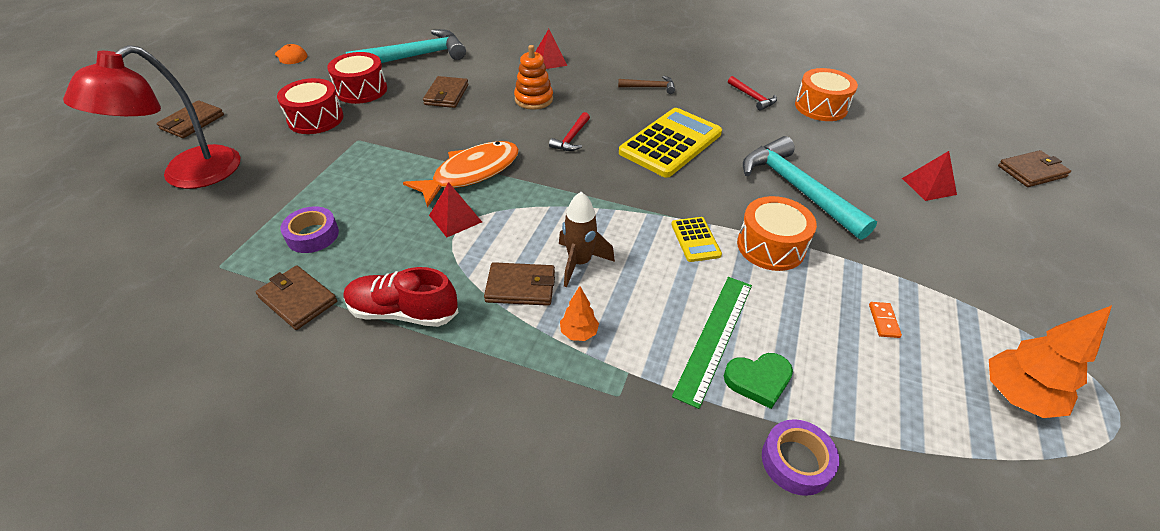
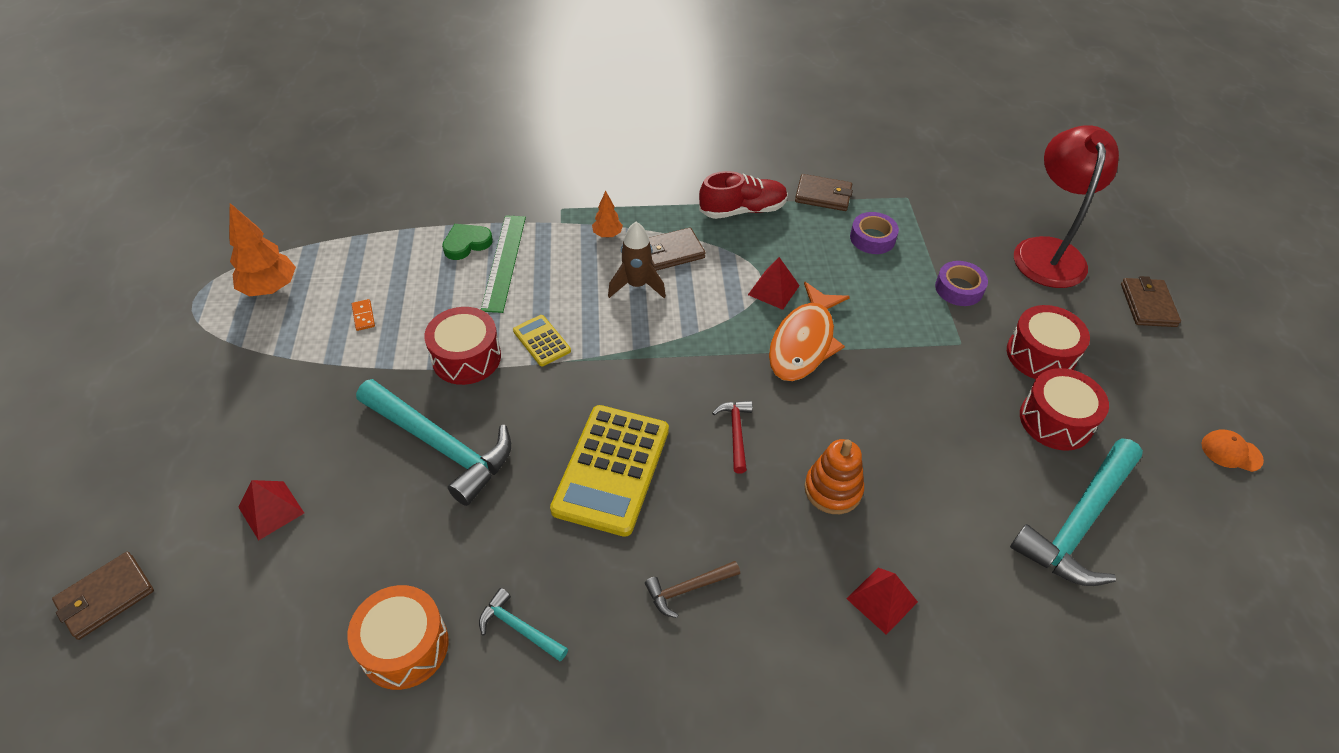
camera: 155 degrees right, 5 degrees up
(446, 95) = (948, 453): brown wallet -> none
(752, 97) = (519, 628): red hammer -> turquoise hammer
(770, 246) = (466, 357): orange drum -> red drum
(796, 461) = (438, 208): purple tape -> purple tape (959, 288)

